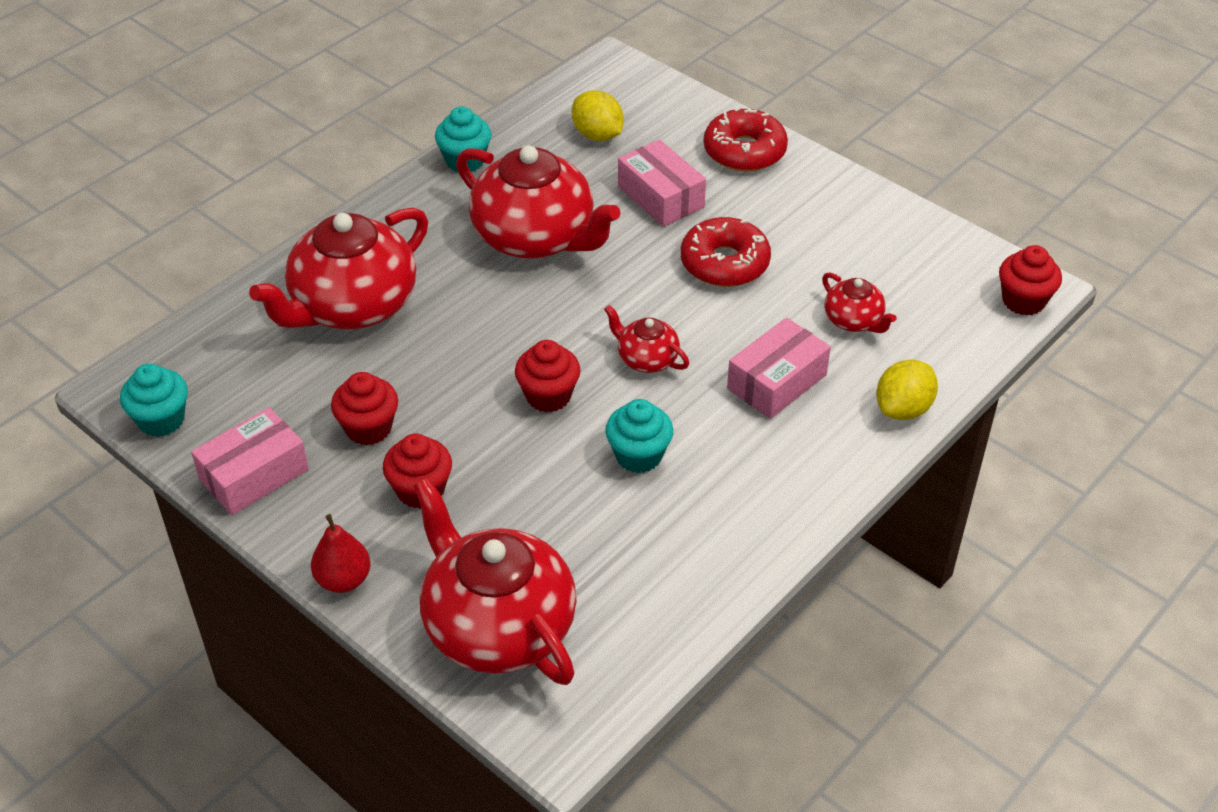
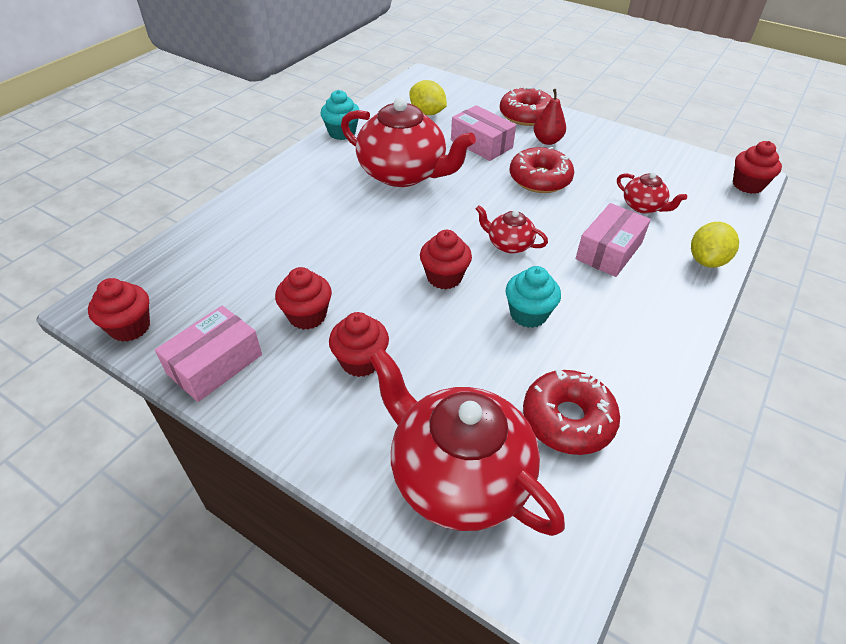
camera: 10 degrees left, 0 degrees up
(161, 420) = (130, 327): turquoise cupcake -> red cupcake
(343, 579) = (308, 449): red pear -> red pear (547, 141)
(352, 306) = (278, 228): red teapot -> none
(639, 583) = (567, 419): none -> red donut

